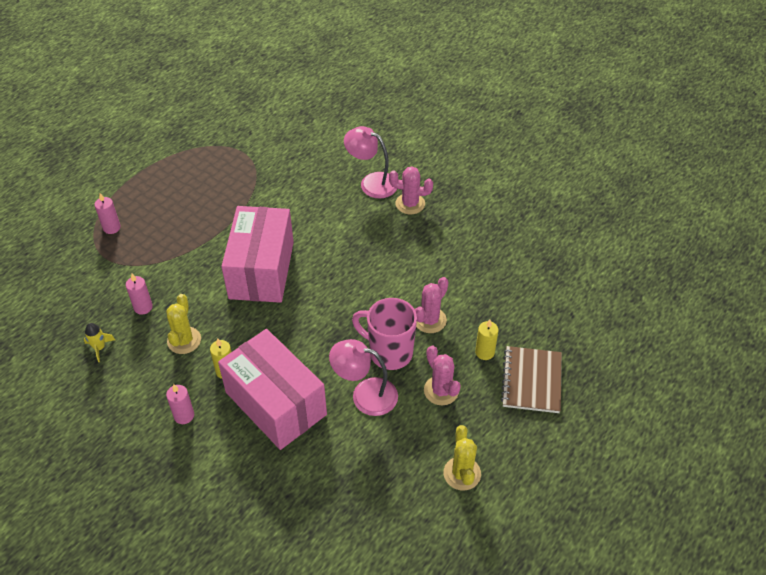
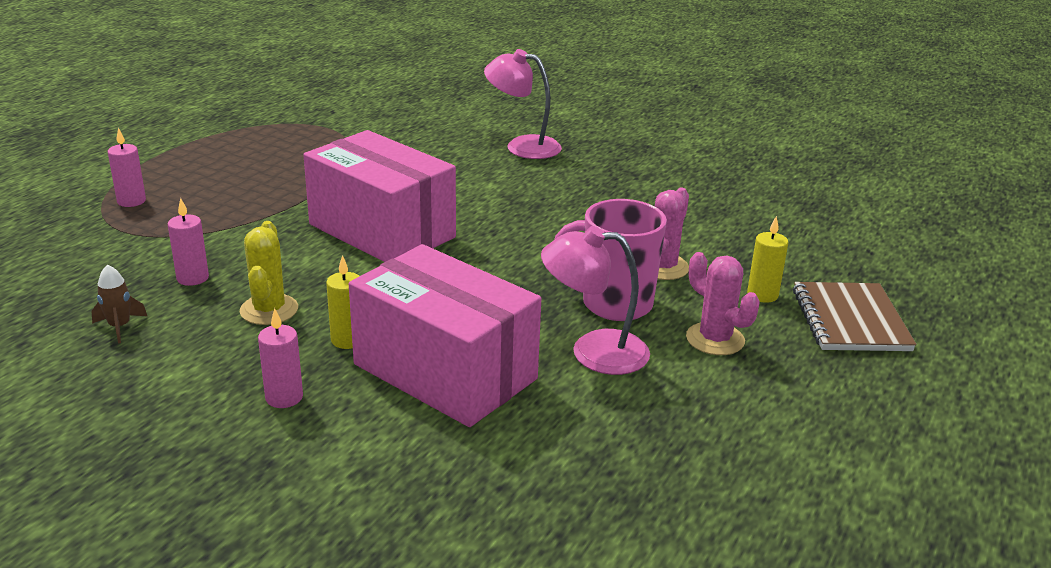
camera: 10 degrees left, 20 degrees down
(99, 348) = (120, 327): yellow rocket -> brown rocket
(261, 270) = (381, 231): pink box -> pink box turned 45 degrees counterclockwise
(410, 204) = (585, 162): pink cactus -> none
(462, 473) = (796, 433): yellow cactus -> none

